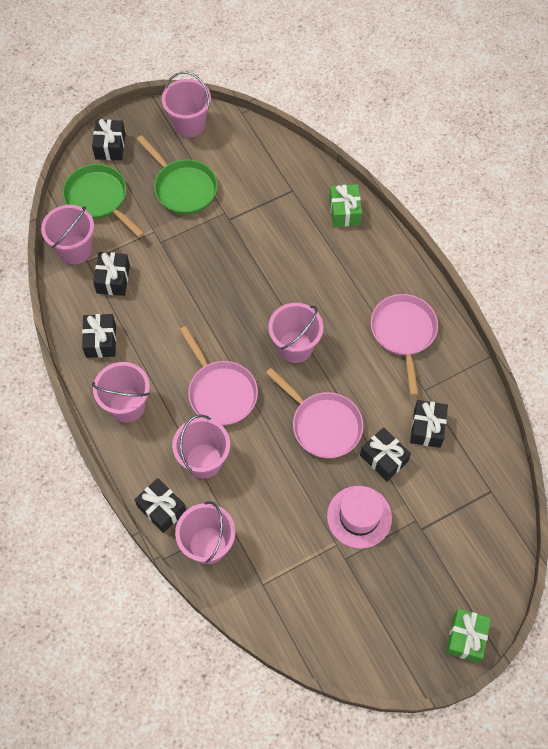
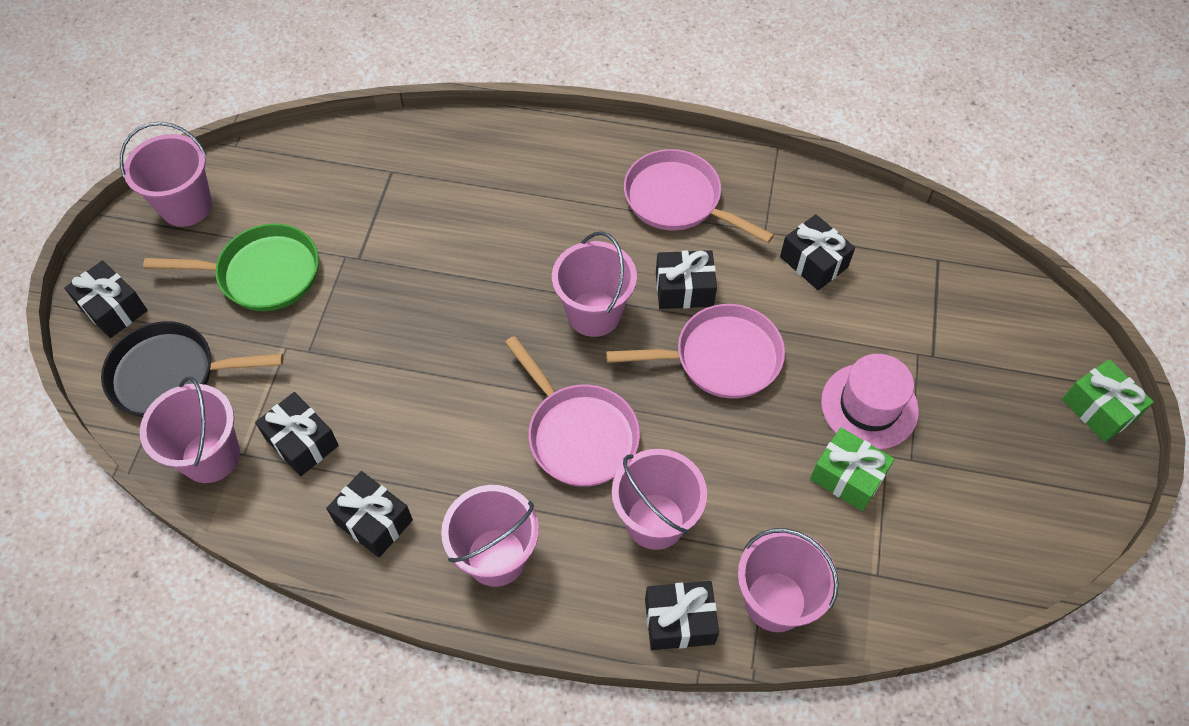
camera: 50 degrees left, 5 degrees down
(99, 199) = (171, 375): green pan -> black pan
(220, 392) = (578, 434): pink pan -> pink pan turned 45 degrees clockwise
(344, 211) = (472, 144): green gift -> green gift (847, 477)
(383, 458) = (815, 329): black gift -> black gift (684, 289)

